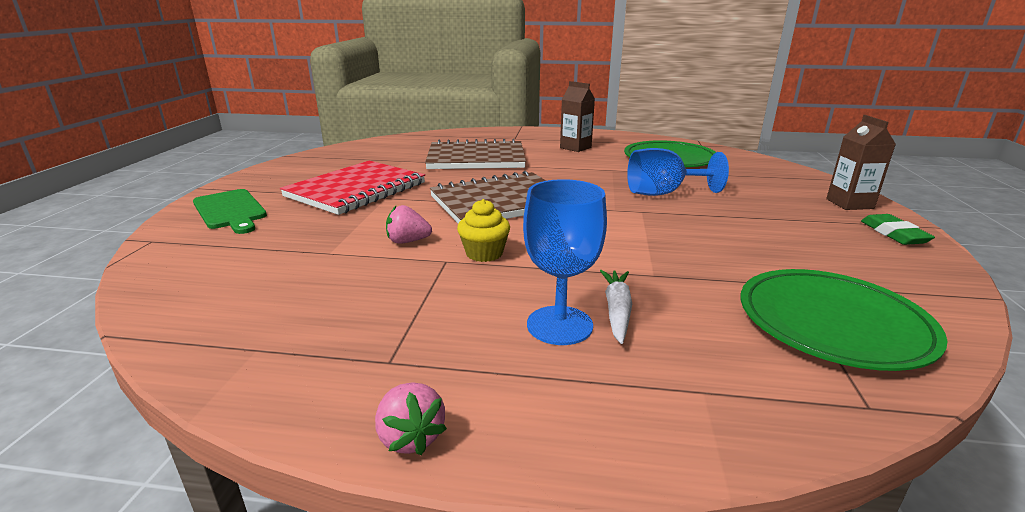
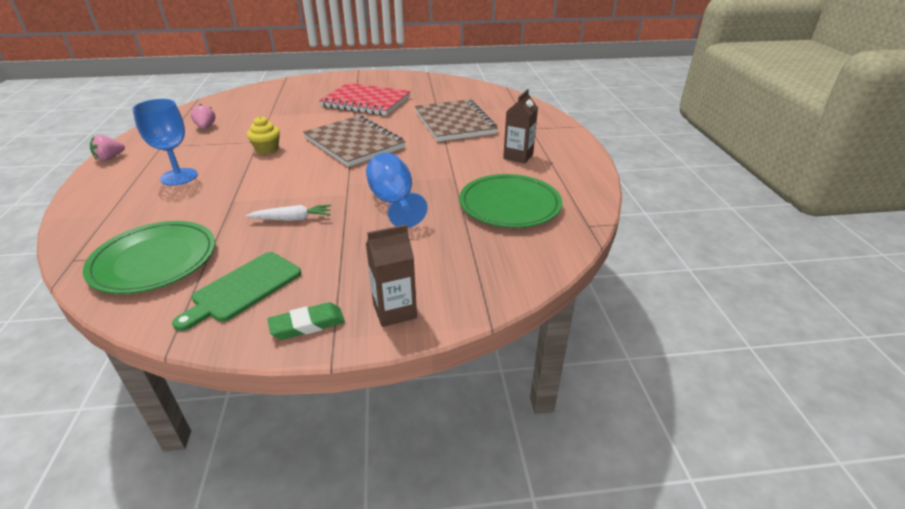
camera: 75 degrees right, 10 degrees up
(230, 210) = (324, 84): green cutting board -> green cutting board (243, 289)
(408, 241) = (284, 128): pink strawberry -> pink strawberry (206, 127)
(617, 311) = (189, 190): white carrot -> white carrot (292, 219)

